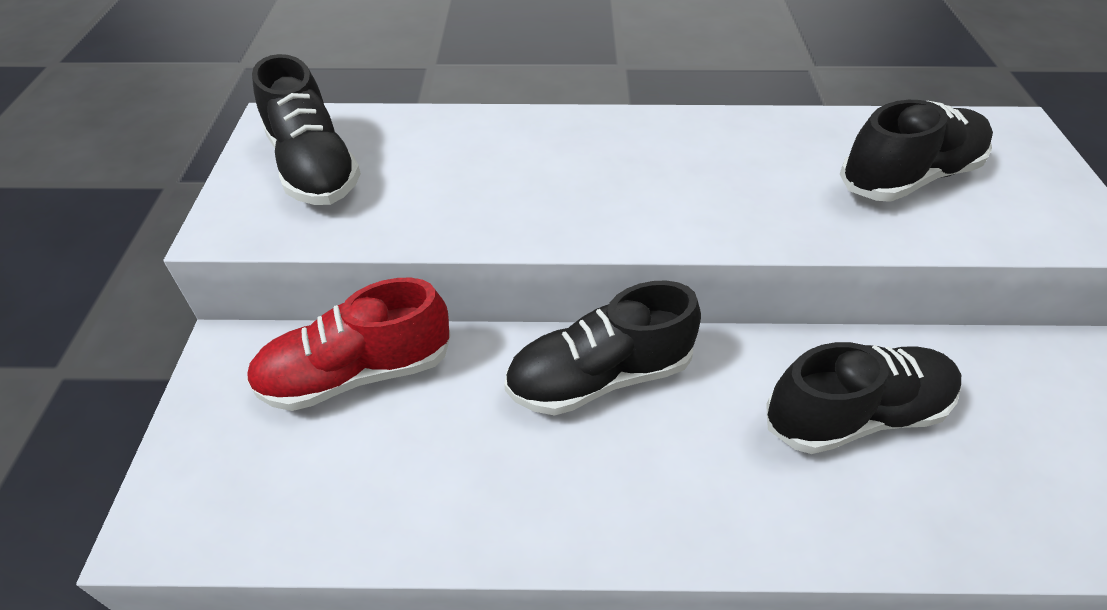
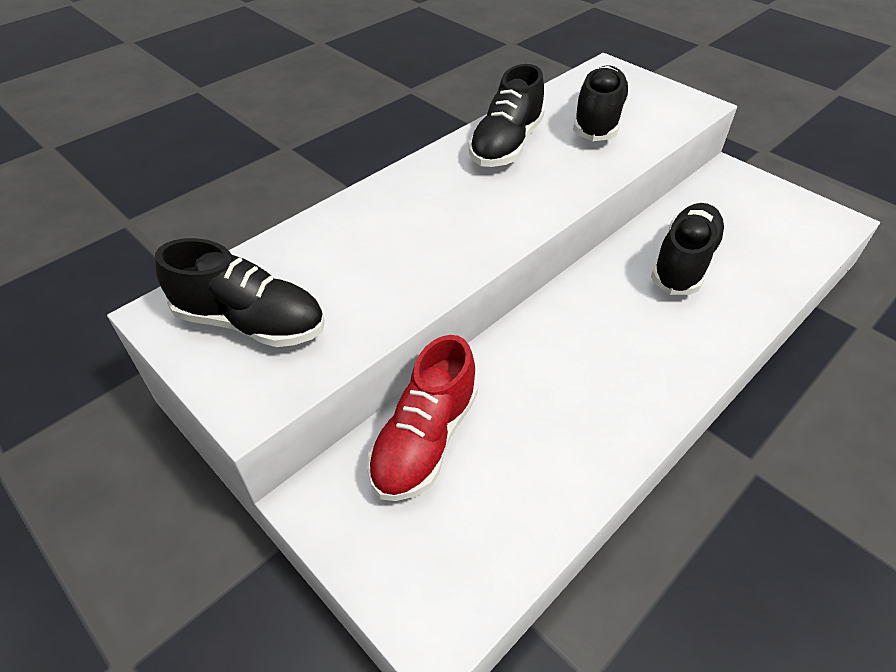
camera: 45 degrees left, 0 degrees up
(599, 377) = (558, 333): black shoe -> black shoe (506, 145)

